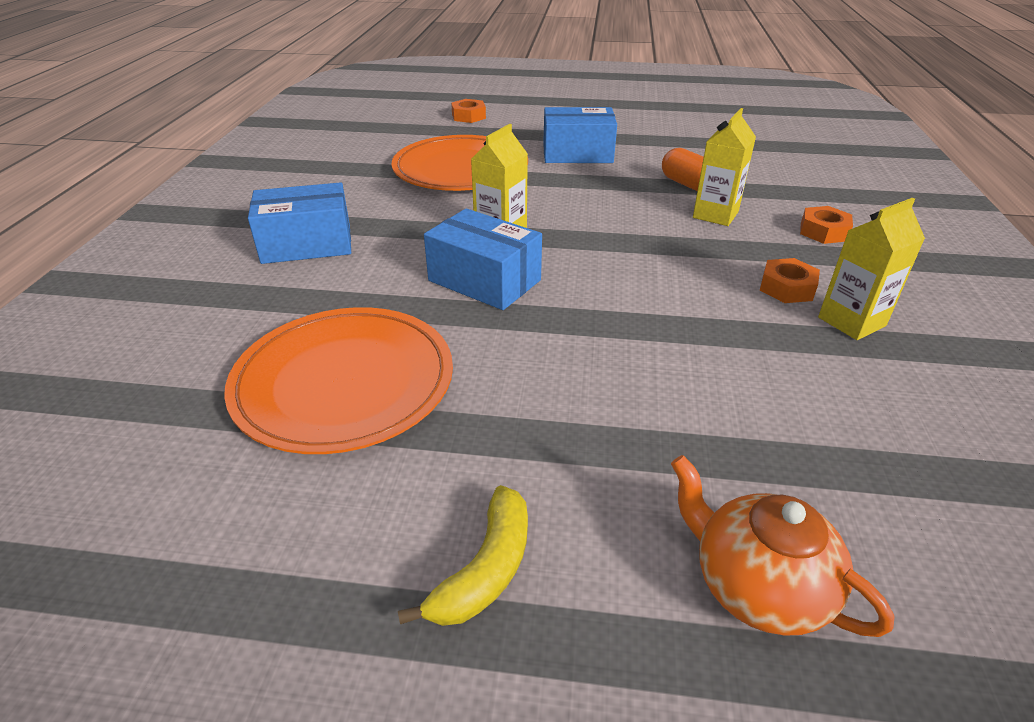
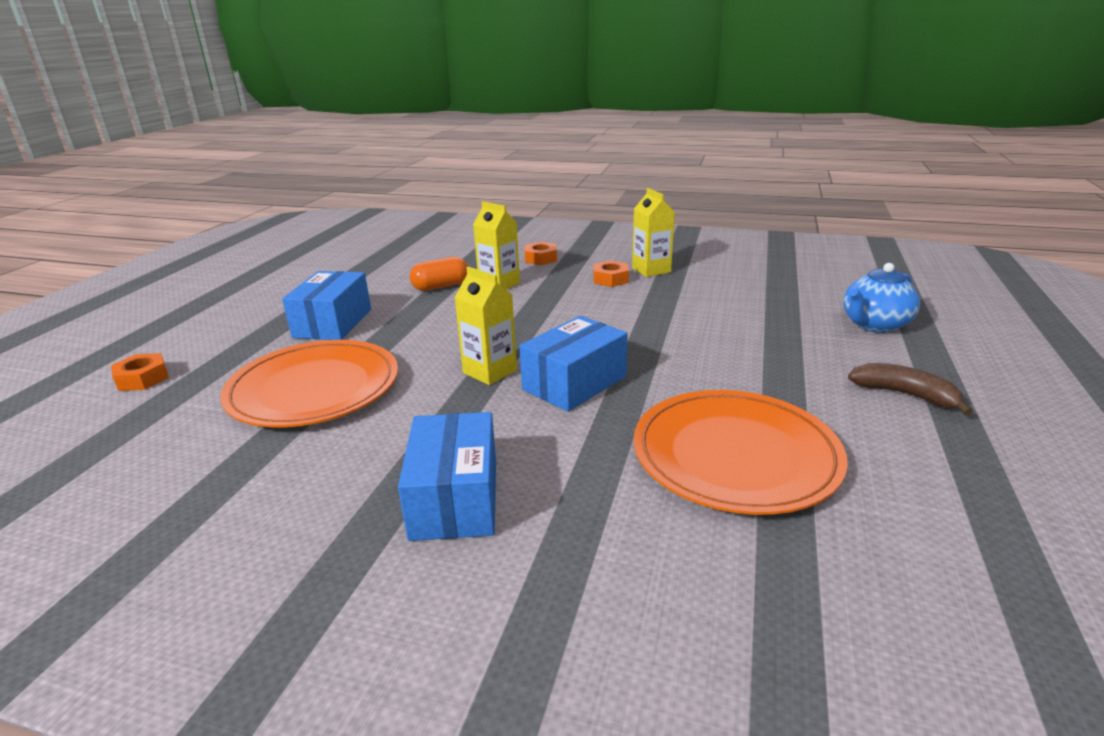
camera: 80 degrees left, 10 degrees down
(485, 570) = (905, 395): yellow banana -> brown banana
(757, 586) = (874, 325): orange teapot -> blue teapot

